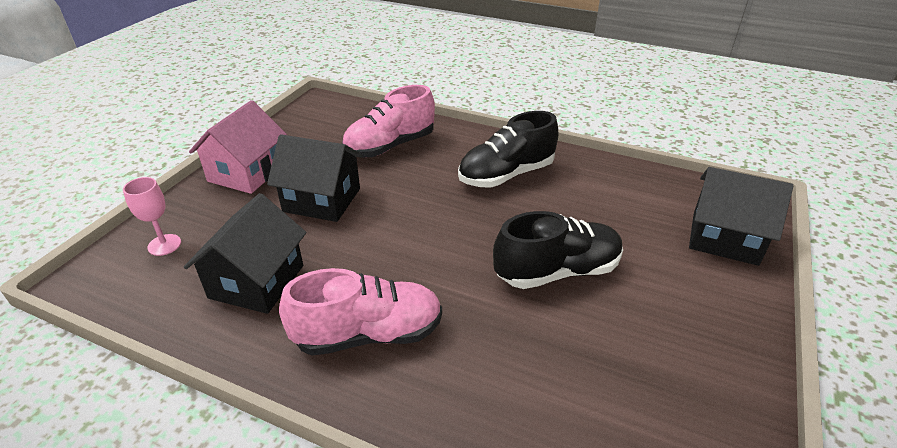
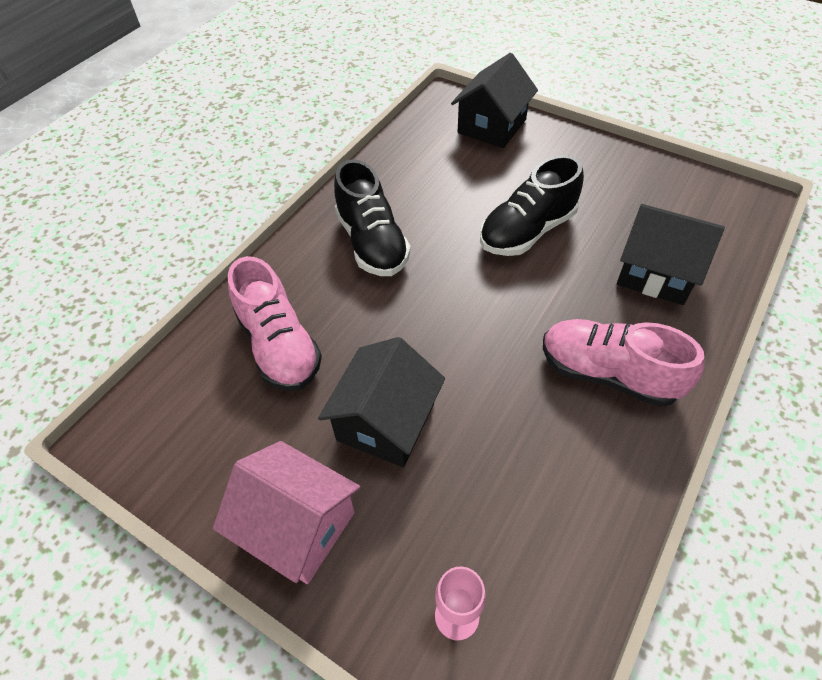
camera: 80 degrees left, 15 degrees up
(257, 281) = (534, 483): black house -> black house (656, 273)
(368, 334) = (608, 374): pink shoe -> pink shoe turned 60 degrees counterclockwise
(557, 271) = (527, 231): black shoe -> black shoe turned 120 degrees counterclockwise

